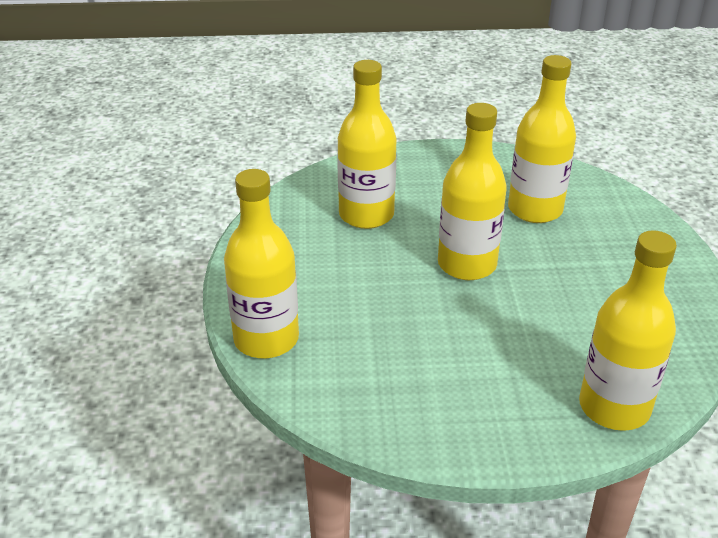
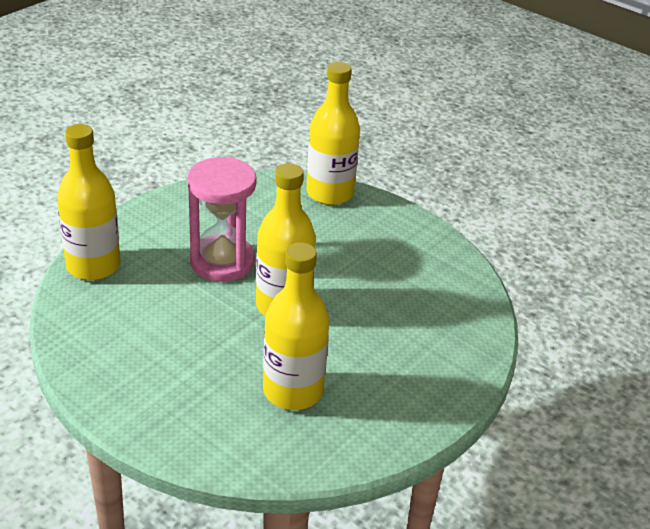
camera: 130 degrees right, 0 degrees up
(366, 215) = (403, 302): yellow bottle -> none
(473, 332) = (222, 262): none -> pink hourglass

